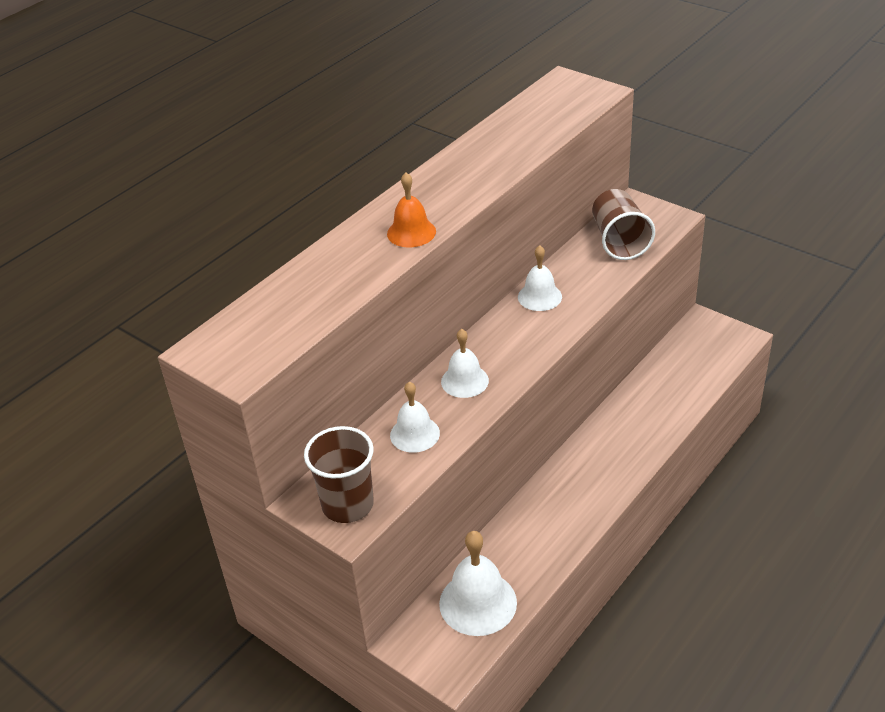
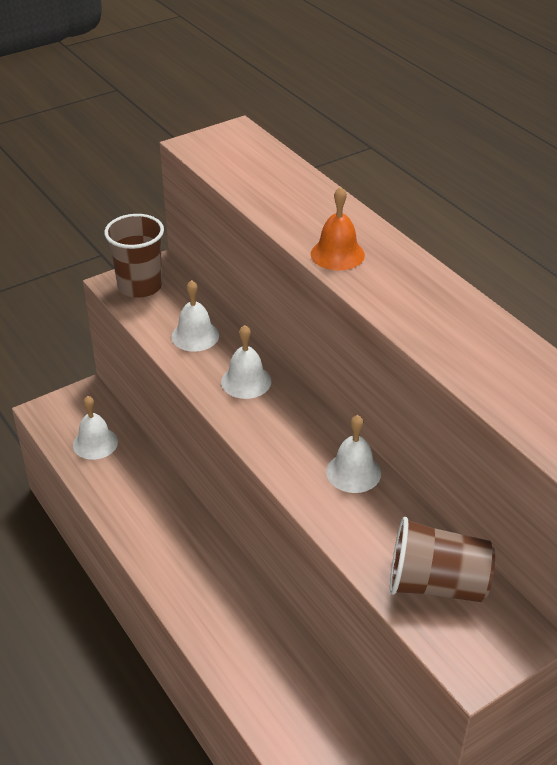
camera: 105 degrees right, 0 degrees up
(478, 603) = (95, 443): white bell -> white bell, size x0.64

